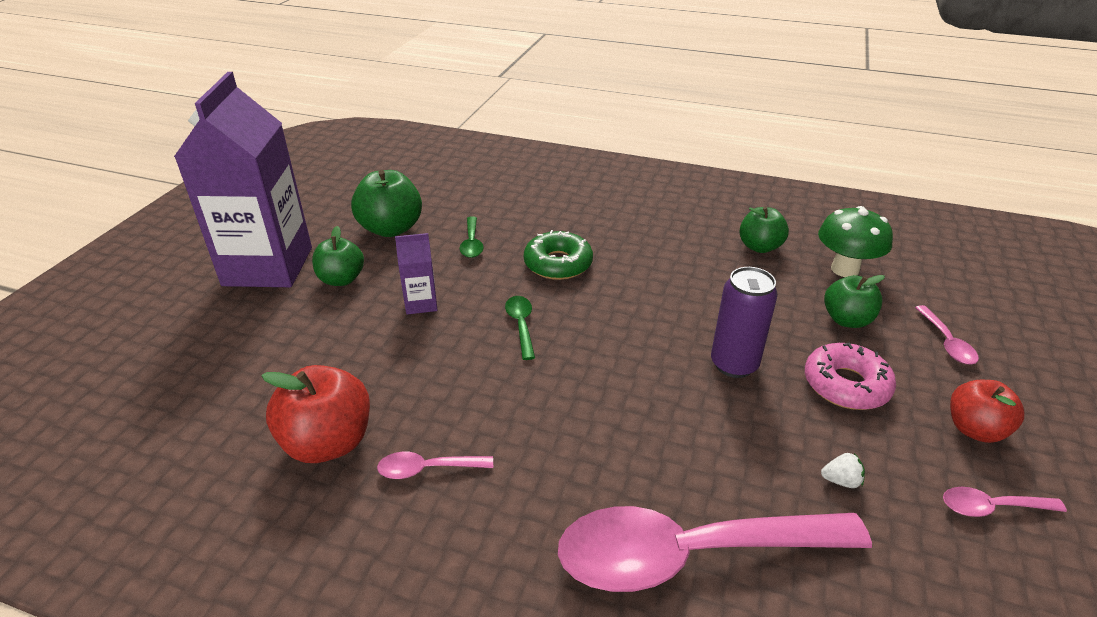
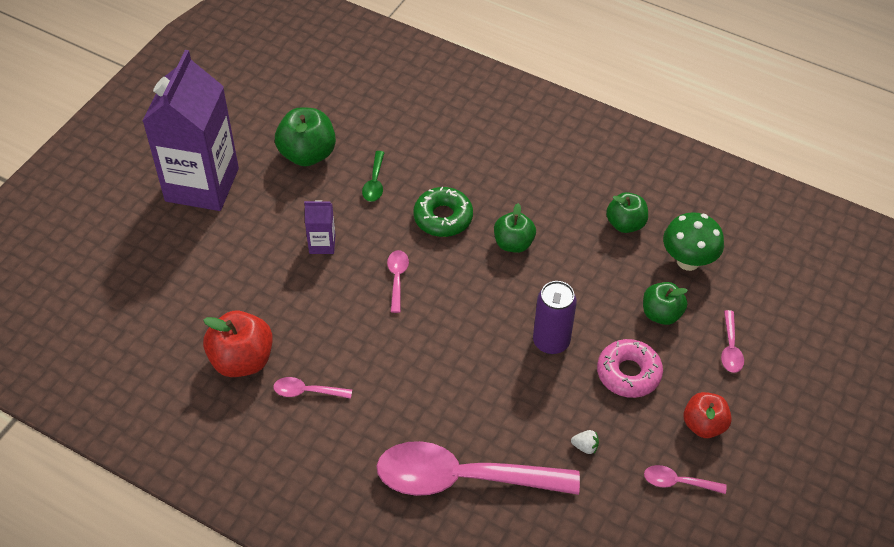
camera: 10 degrees right, 15 degrees up
(341, 279) = (261, 208): green apple -> green apple (513, 243)
(521, 325) = (397, 278): green spoon -> pink spoon

